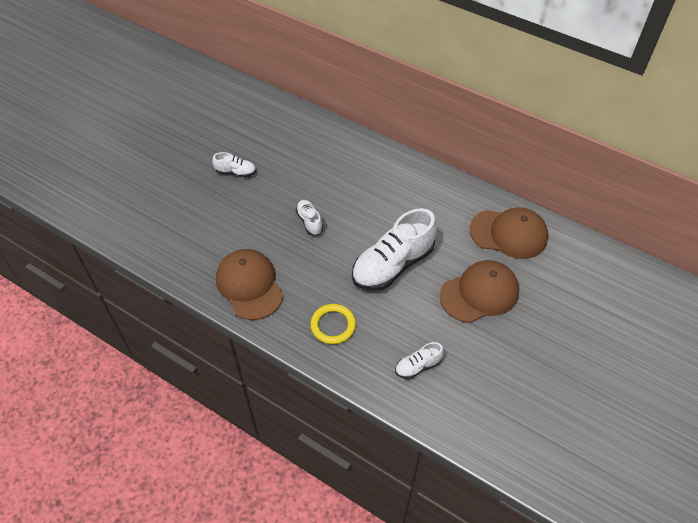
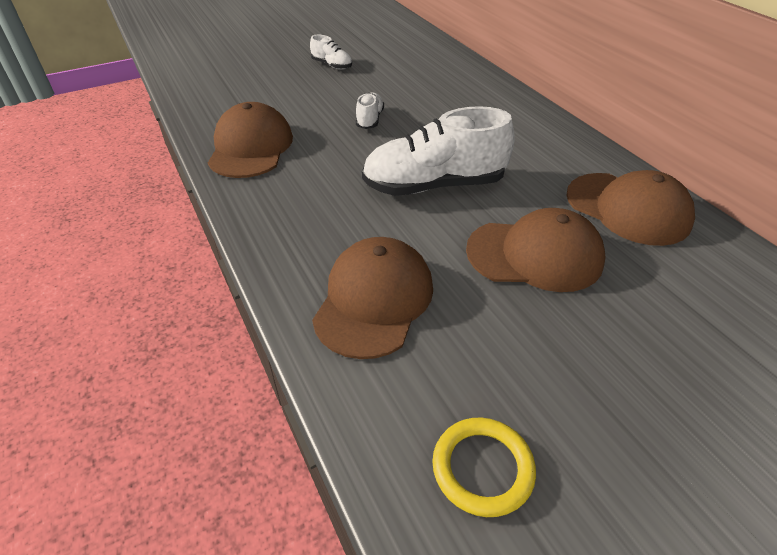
camera: 30 degrees right, 10 degrees down
(333, 325) = (304, 214): yellow ring -> yellow ring (482, 468)
(418, 366) = (374, 300): white shoe -> brown cap

